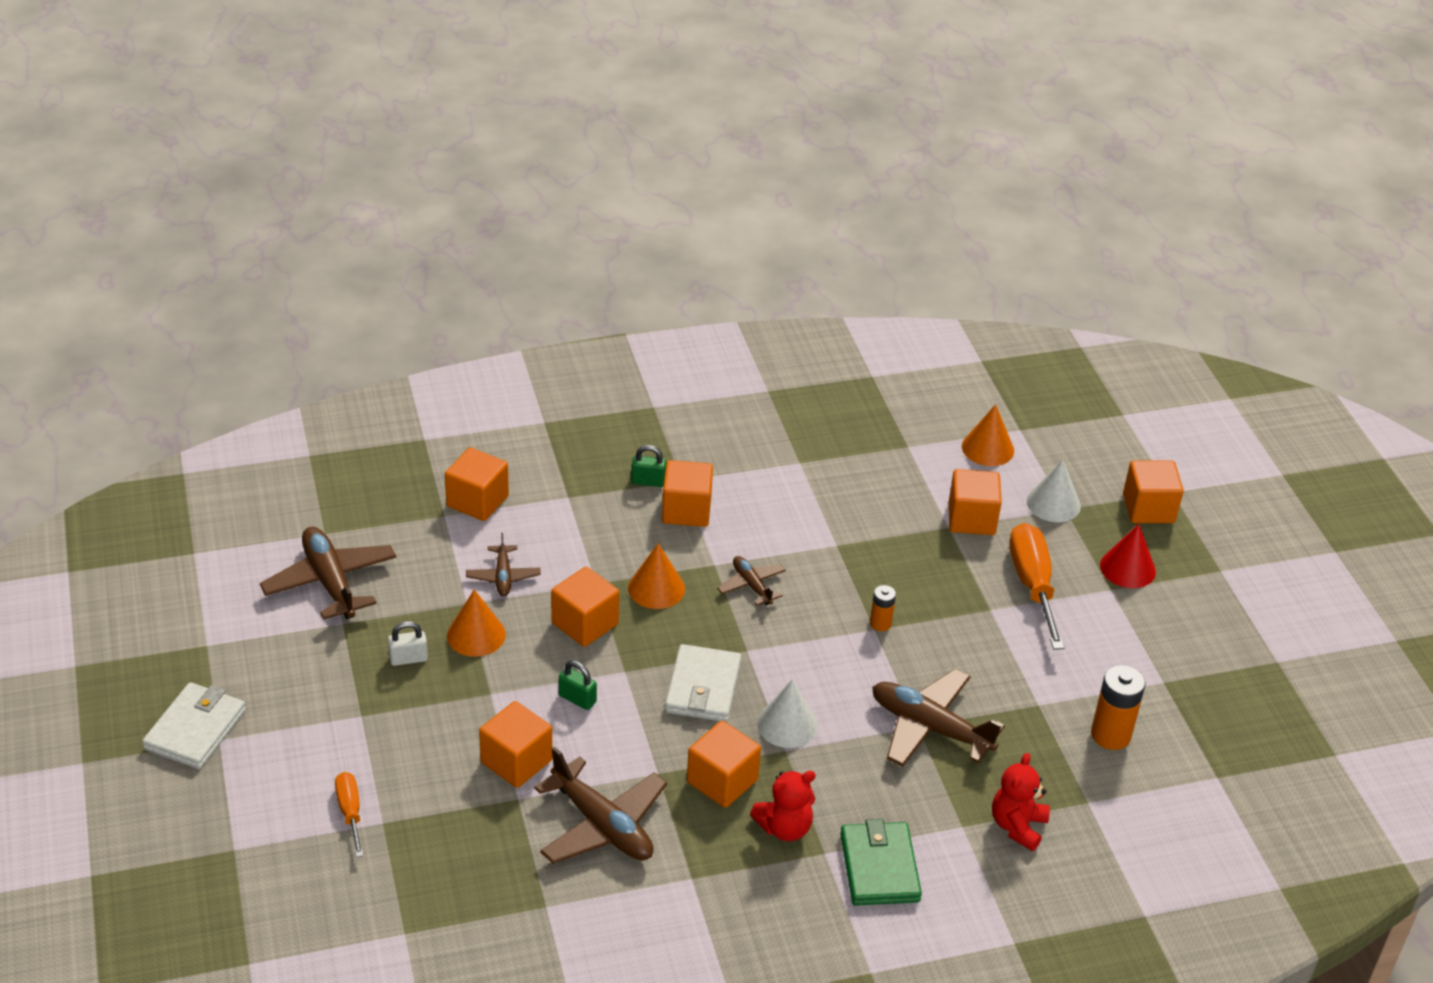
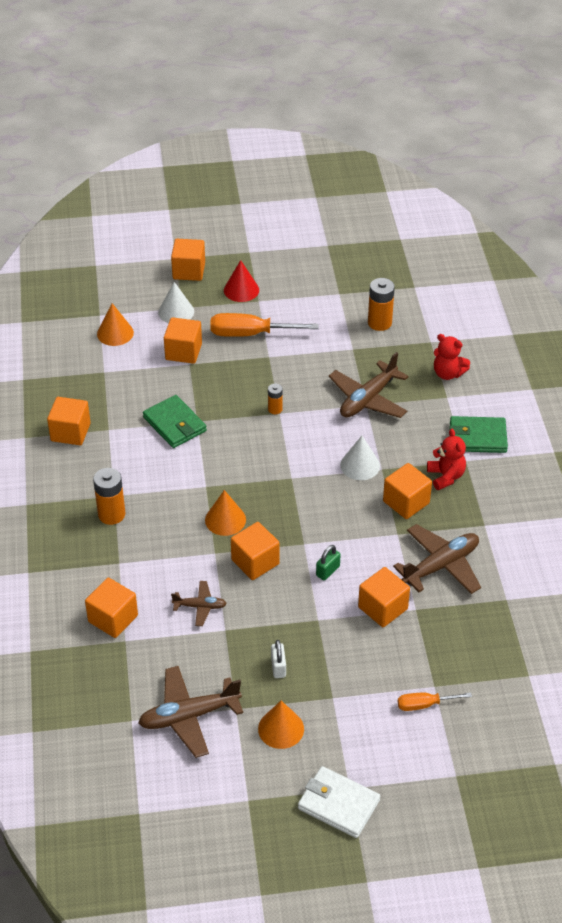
camera: 80 degrees left, 5 degrees up
(476, 635) = (258, 625): orange cone -> orange cone (281, 728)
(648, 481) = (111, 514): green padlock -> orange battery
(686, 510) = (147, 496): orange cube -> orange cube (70, 432)
(702, 687) = (323, 504): white wallet -> none
(752, 585) = (230, 468): brown plane -> none
(824, 523) = (174, 424): none -> green wallet

